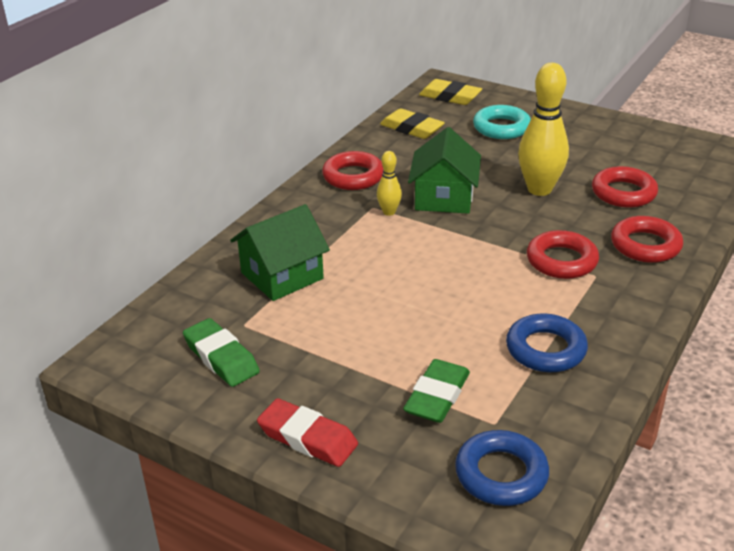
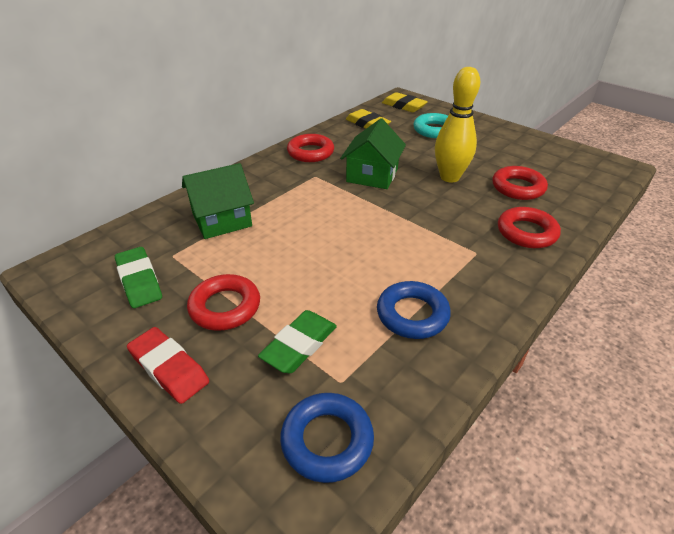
camera: 10 degrees right, 5 degrees up
(389, 212) = (325, 181): yellow bowling pin -> none
(561, 261) = (450, 236): red ring -> red ring (225, 307)

